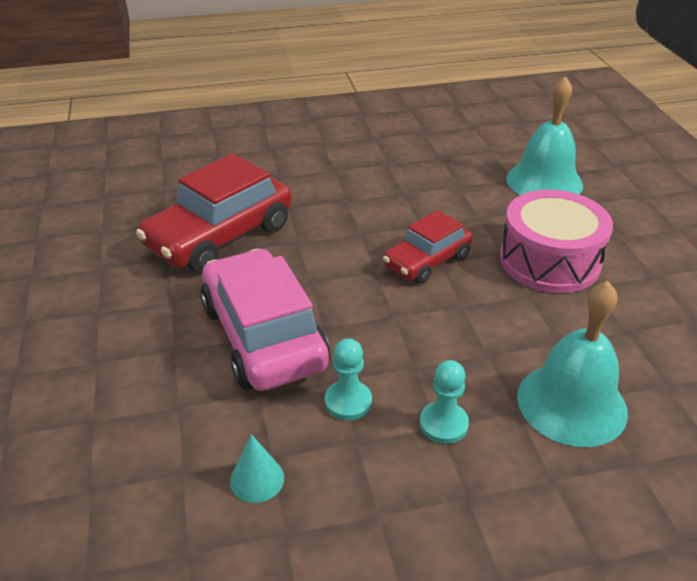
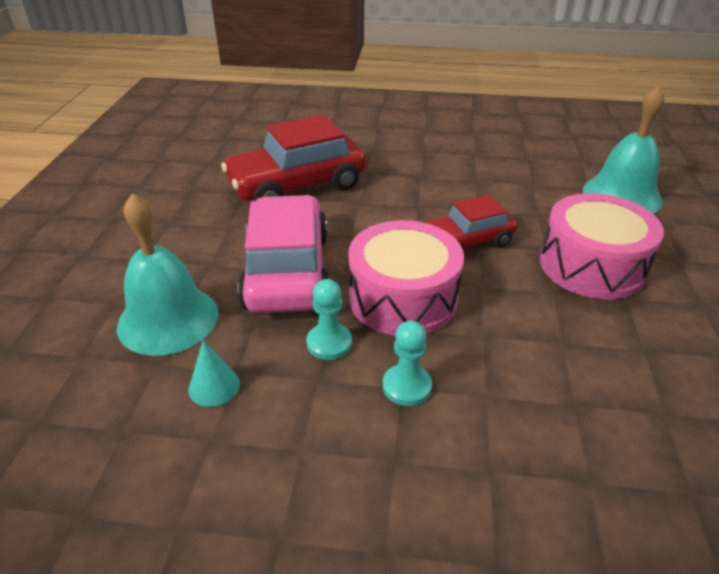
camera: 20 degrees right, 0 degrees up
(395, 336) = (403, 298): none -> pink drum
(571, 403) = (548, 403): turquoise bell -> turquoise bell (168, 319)

